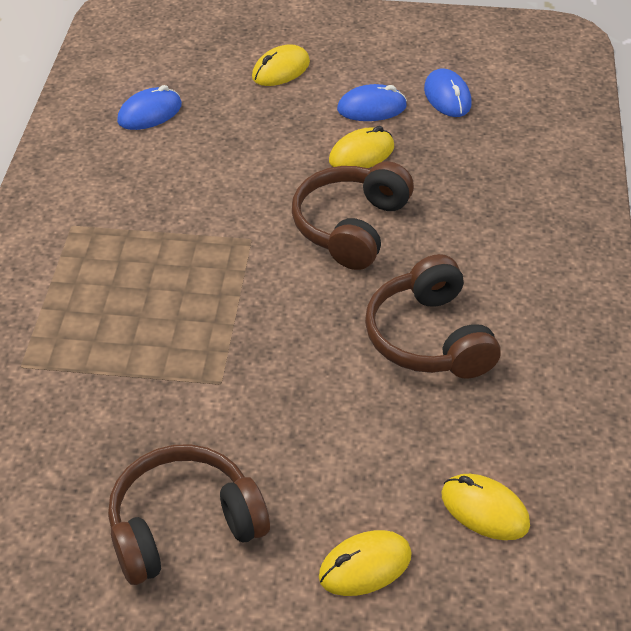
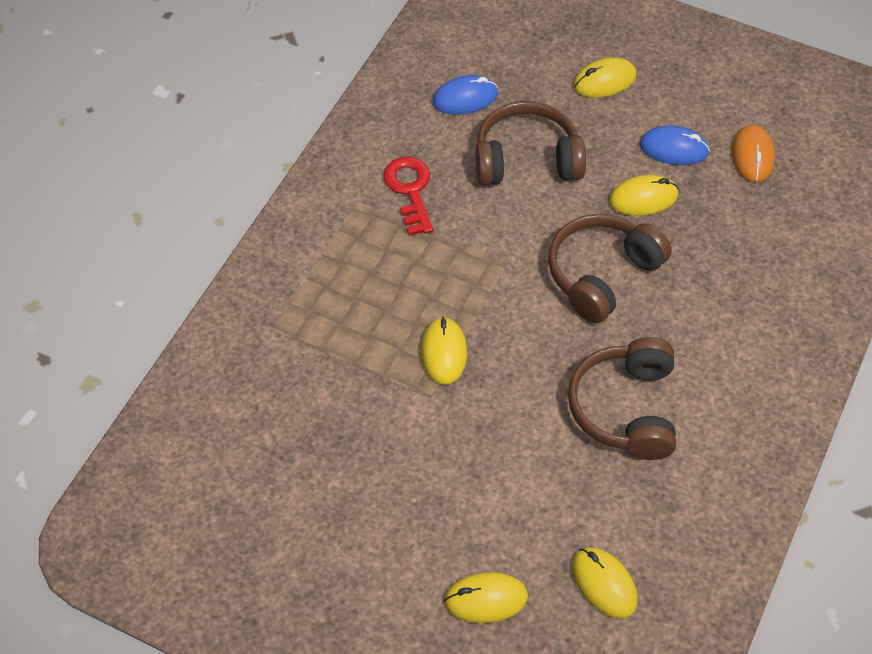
camera: 20 degrees right, 10 degrees up
(124, 203) = (410, 190): none -> red key
(184, 526) = (355, 516): brown headphones -> brown headphones (527, 159)
(218, 338) = (444, 353): none -> yellow mouse
(447, 97) = (752, 156): blue mouse -> orange mouse

